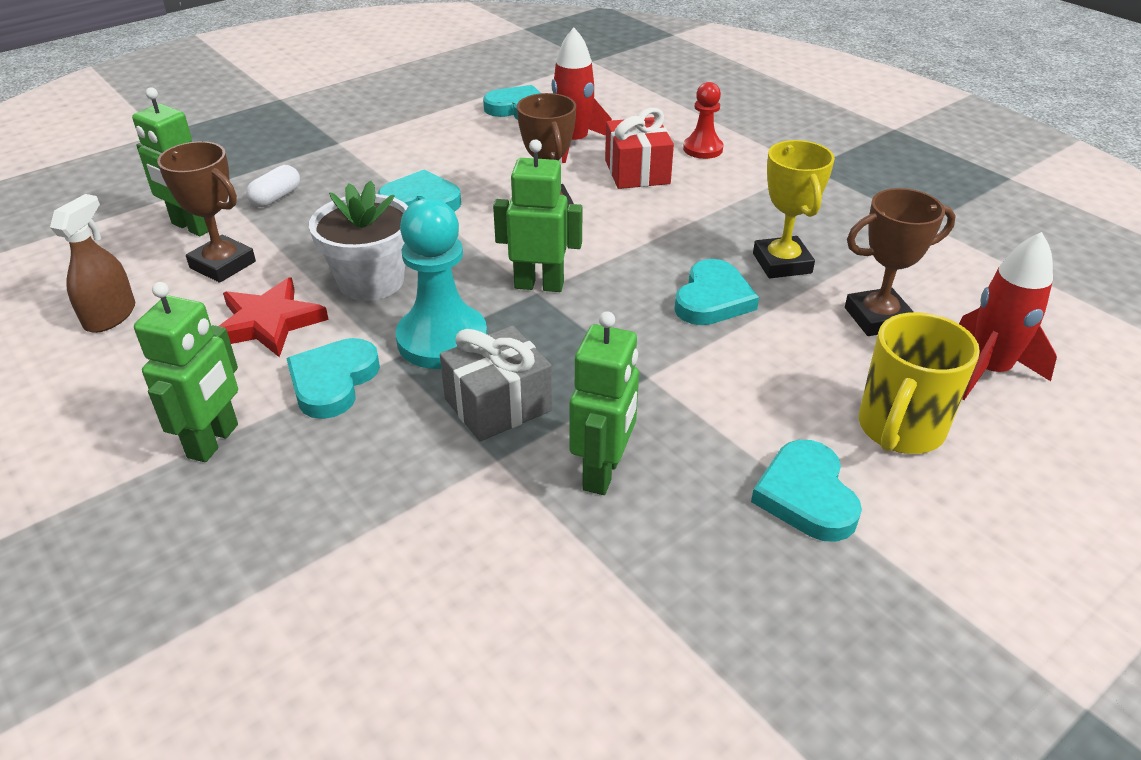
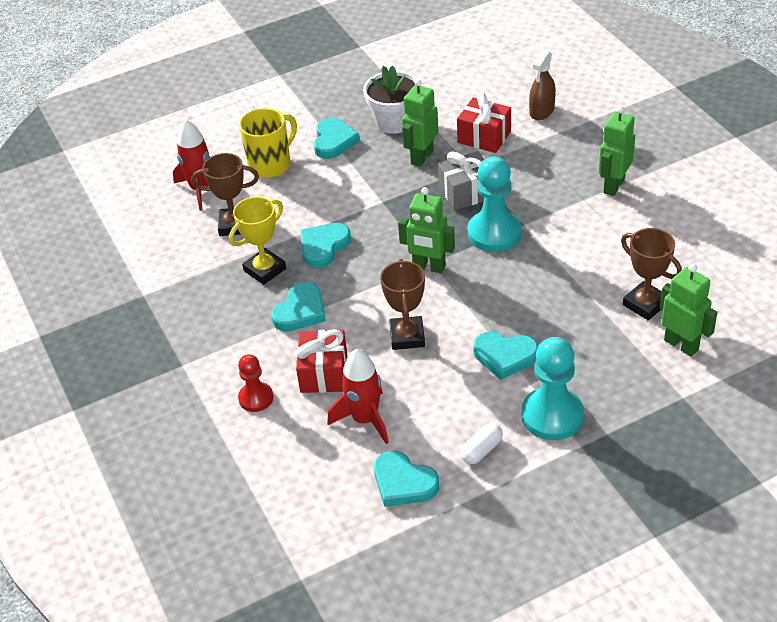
camera: 165 degrees left, 5 degrees up
(110, 316) = (705, 268): brown spray bottle -> brown spray bottle (542, 111)
(268, 322) = (601, 254): red star -> none
(276, 197) = (623, 372): white capsule -> white capsule (481, 450)
(333, 382) = (556, 212): turquoise heart -> turquoise heart (300, 311)
(367, 159) = (552, 415): none -> turquoise pawn
(371, 281) = (539, 280): white flower pot -> white flower pot (394, 121)
(476, 536) = (484, 137): none -> red gift
(782, 263) = (265, 270): yellow trophy -> yellow trophy turned 45 degrees clockwise

